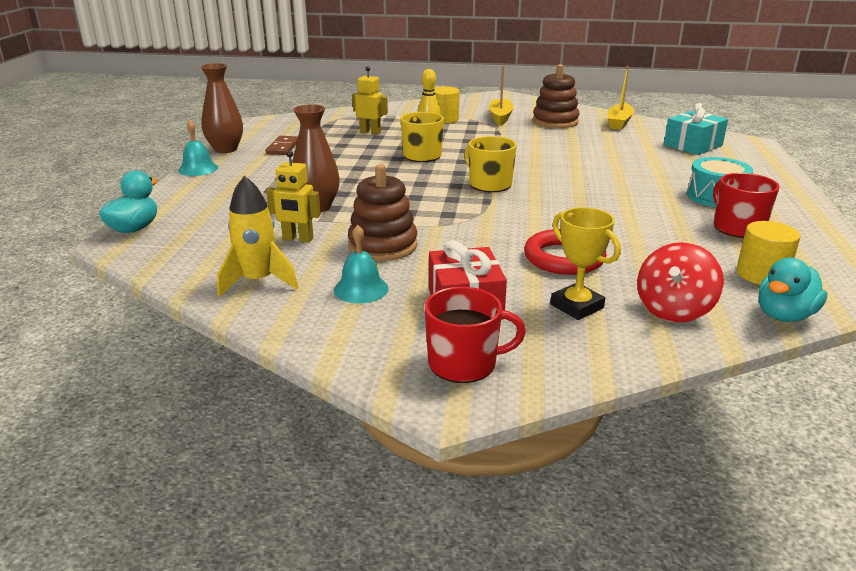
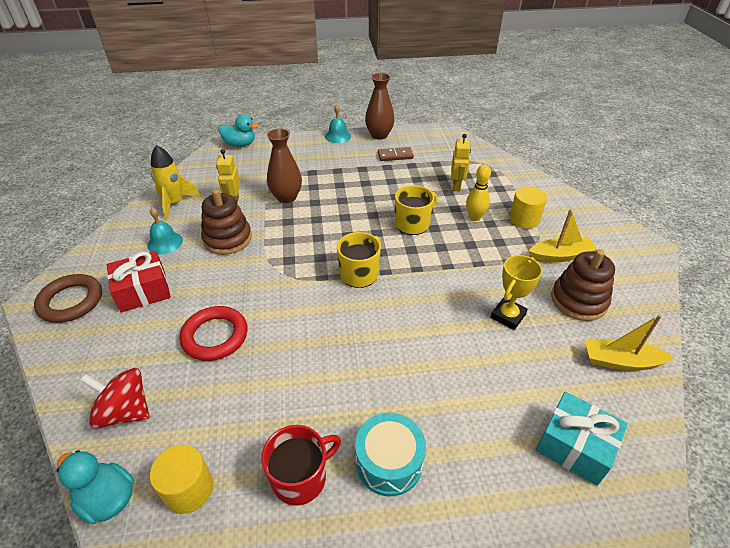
camera: 75 degrees right, 15 degrees up
(464, 363) = (71, 301): red mug -> brown ring
(576, 306) = (135, 349): yellow trophy -> yellow trophy (508, 316)

